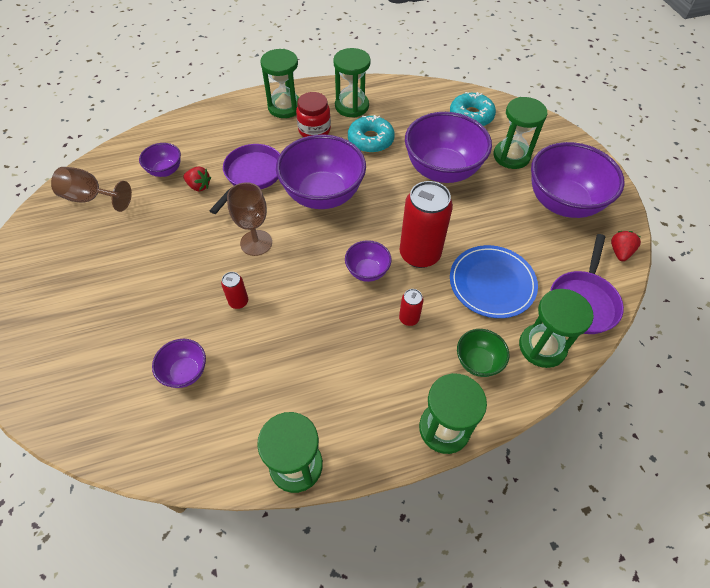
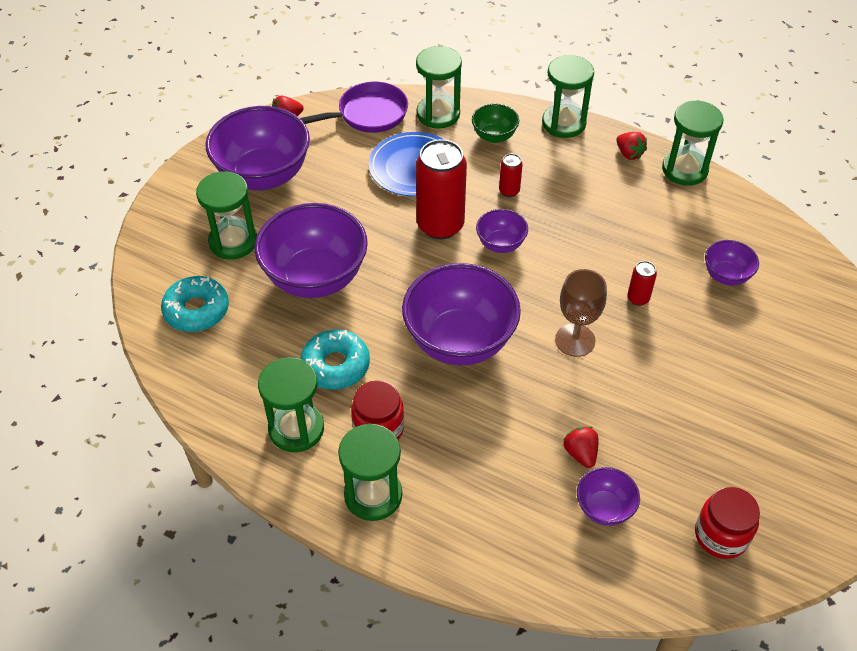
camera: 135 degrees left, 5 degrees down
(91, 198) = (721, 535): brown goblet -> red jar
(251, 175) = (510, 422): purple pan -> none
(358, 441) = (629, 154): none -> red strawberry

